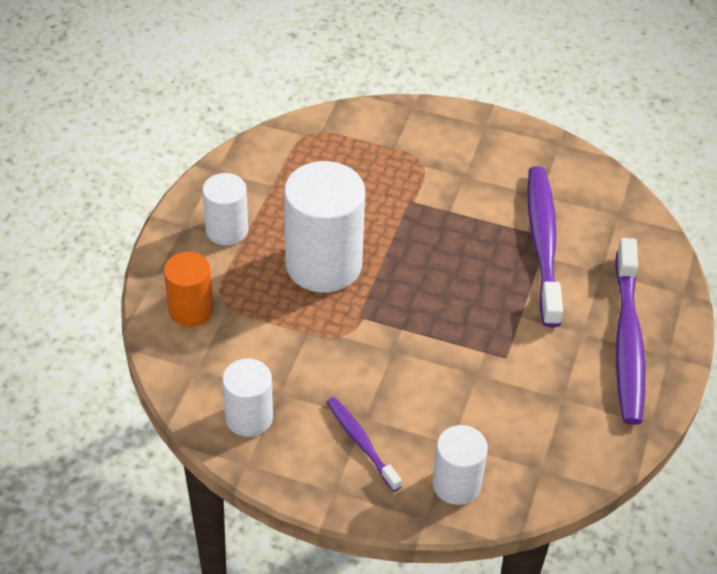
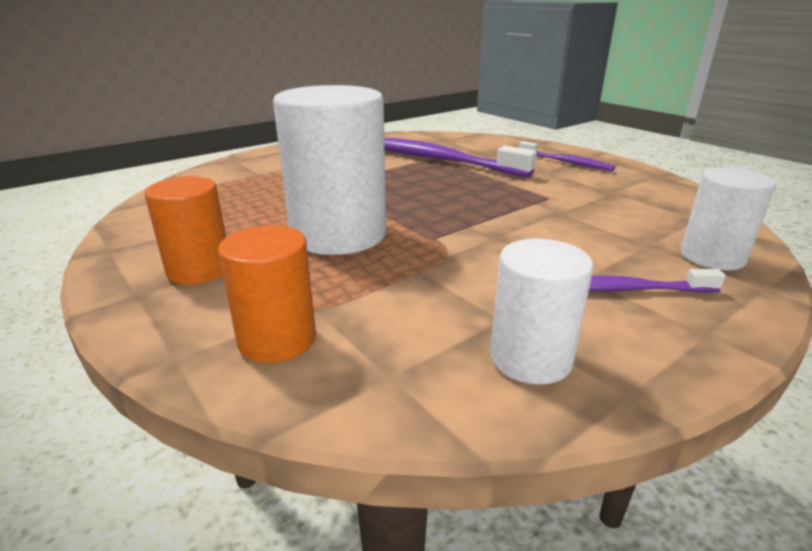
camera: 55 degrees left, 20 degrees down
(227, 230) = (199, 270): white cylinder -> orange cylinder
(627, 341) = (566, 162): purple toothbrush -> purple toothbrush, size x0.53

